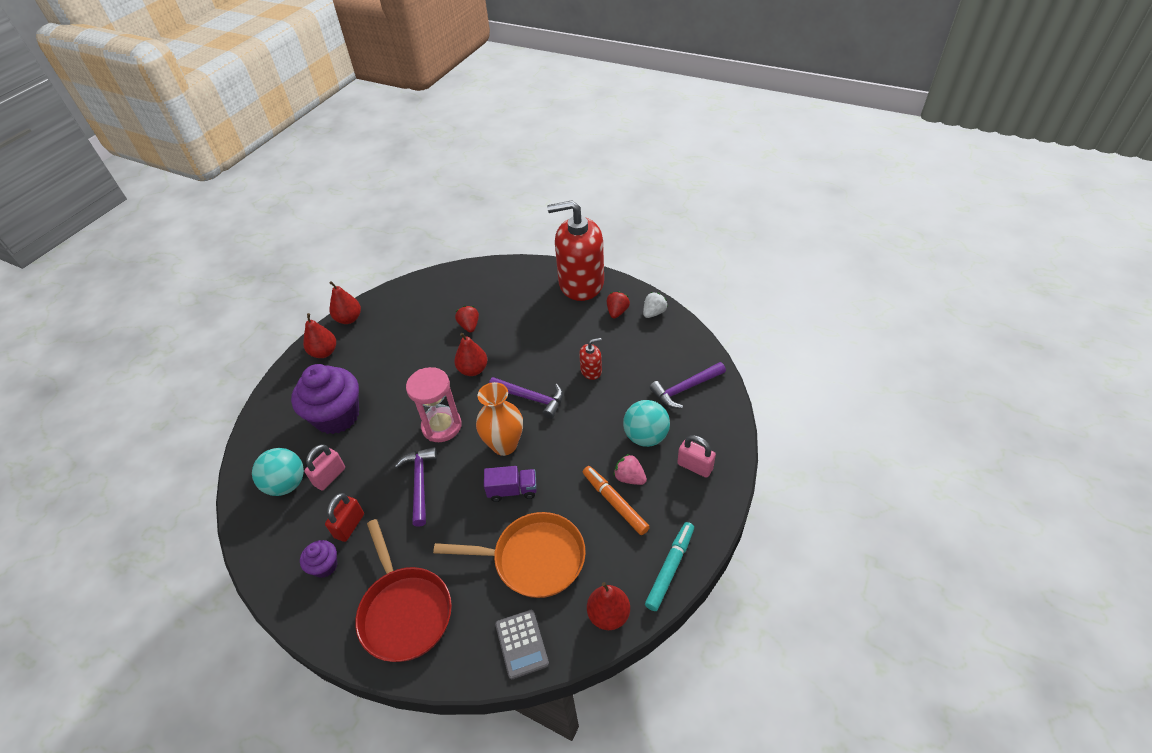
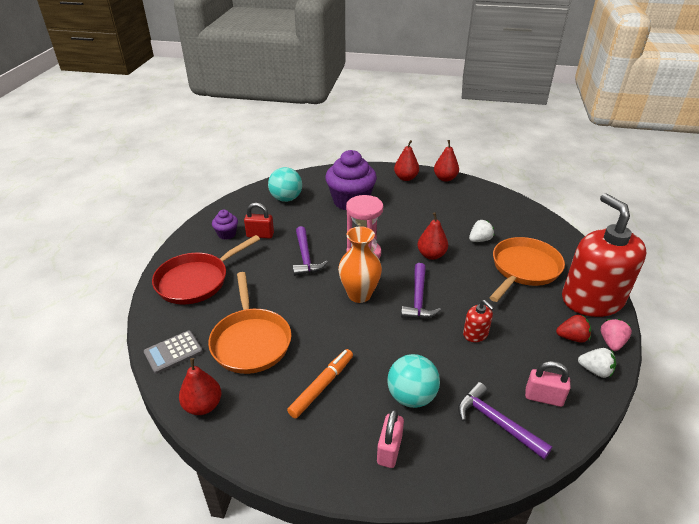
camera: 70 degrees right, 10 degrees down
(330, 476) = (298, 214): pink padlock -> pink padlock (543, 397)
(420, 483) = (305, 257): purple hammer -> purple hammer turned 105 degrees clockwise
(469, 326) = (479, 240): red strawberry -> white strawberry
(512, 490) = (314, 311): purple truck -> none
(525, 310) = (523, 269): none -> orange pan
(629, 478) = (354, 392): pink strawberry -> pink strawberry (611, 342)
(670, 568) = (258, 447): turquoise marker -> none

